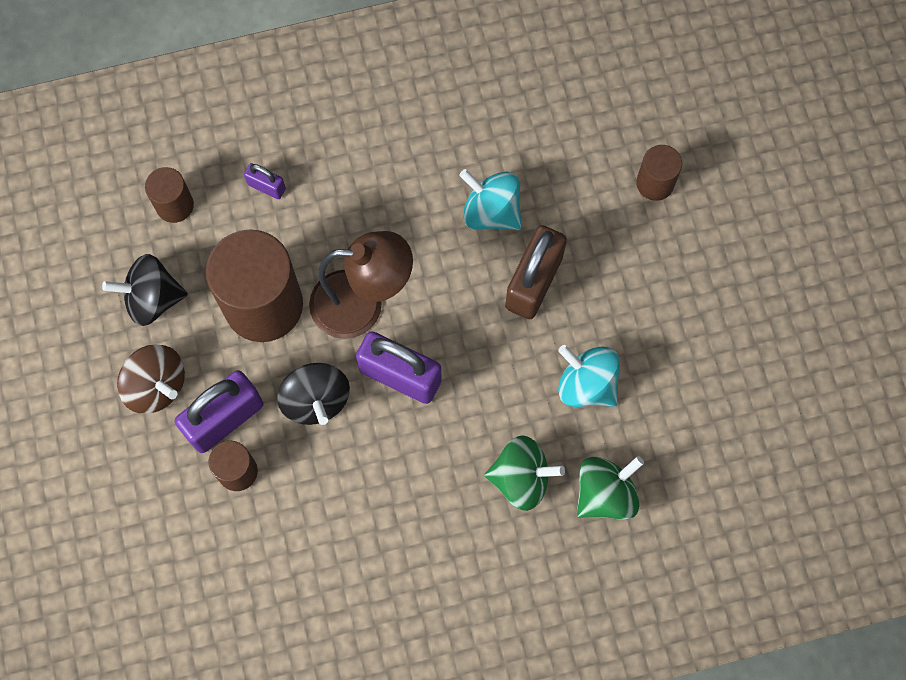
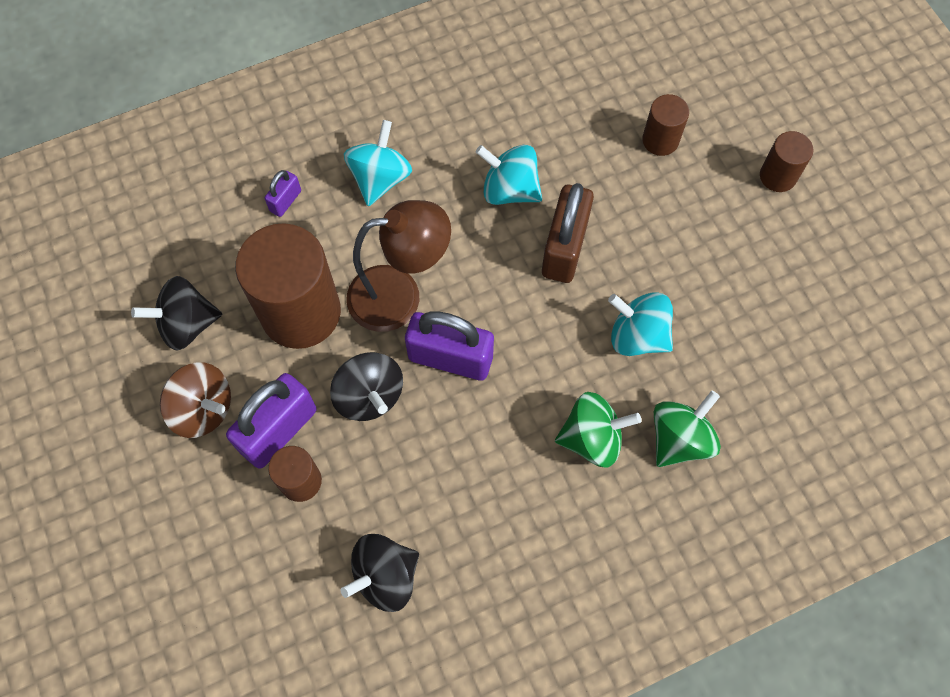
camera: 10 degrees left, 5 degrees down
(174, 205) = (196, 232): brown cylinder -> brown cylinder (778, 176)
(266, 187) = (285, 201): purple padlock -> purple padlock turned 75 degrees counterclockwise
(301, 575) = (385, 576): none -> black spinning top
(364, 178) = (380, 178): none -> turquoise spinning top

